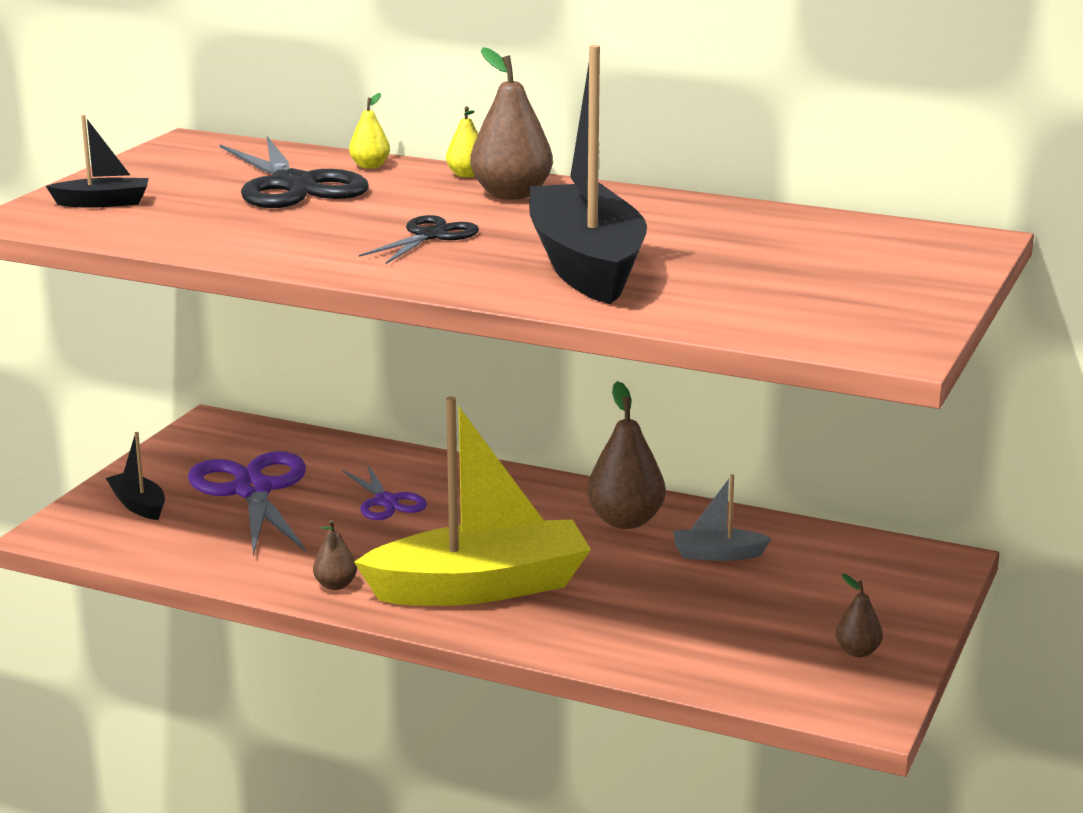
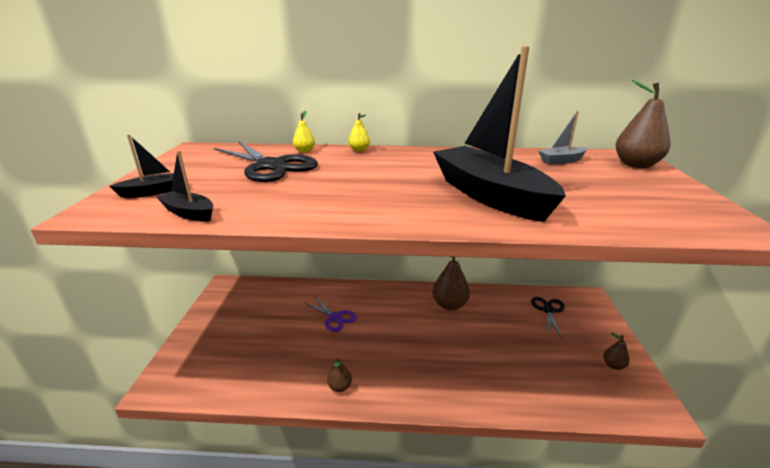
camera: 20 degrees left, 5 degrees up
(138, 505) = (204, 350): black boat -> black boat (189, 213)
(252, 490) = (263, 325): purple scissors -> none
(430, 236) = (380, 188): black scissors -> black scissors (548, 310)
(480, 587) = (415, 367): yellow boat -> none
(511, 194) = (394, 158): brown pear -> brown pear (636, 165)
(717, 554) = (503, 316): grey boat -> grey boat (561, 161)

